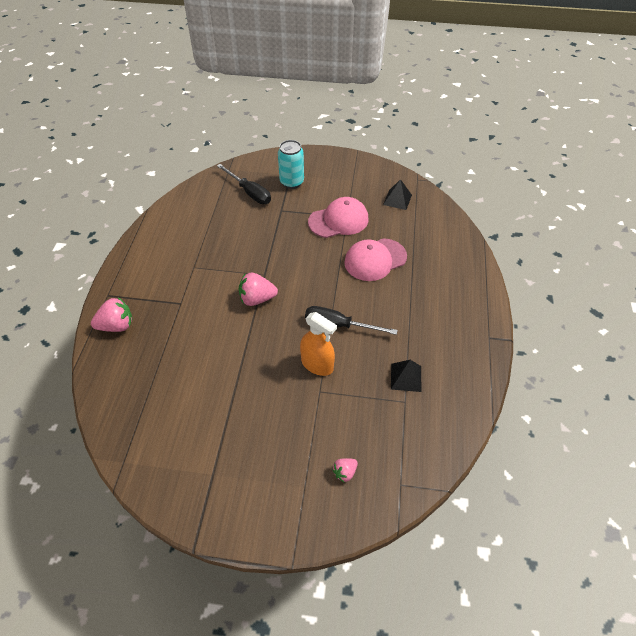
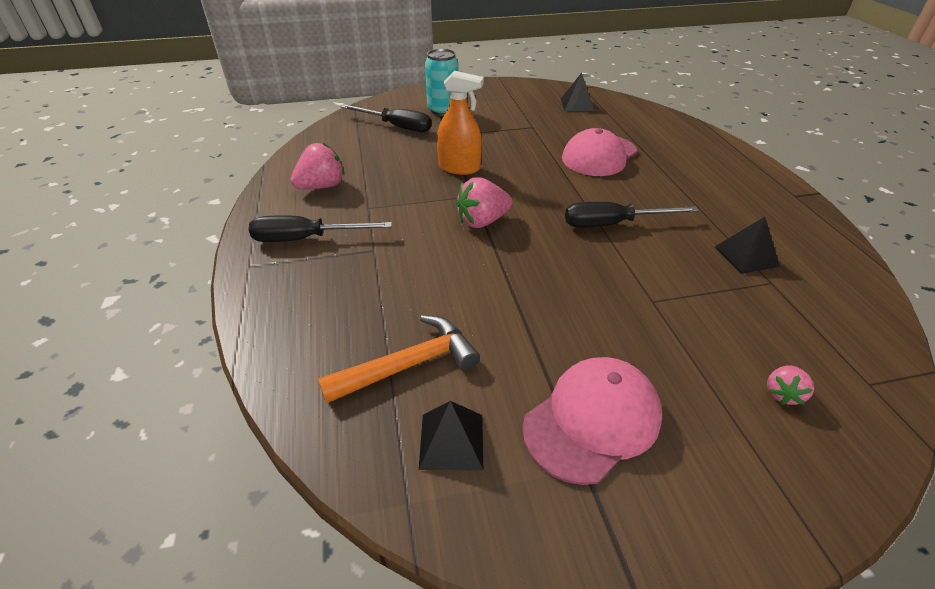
camera: 20 degrees left, 10 degrees down
(117, 326) = (285, 299): pink strawberry -> pink strawberry (322, 186)
(146, 283) = (306, 239): none -> black screwdriver
(158, 439) = (451, 441): none -> black pyramid
(160, 389) = (409, 365): none -> orange hammer
(317, 364) = (622, 271): orange spray bottle -> orange spray bottle (459, 168)
(338, 220) = (526, 131): pink cap -> pink cap (592, 420)

